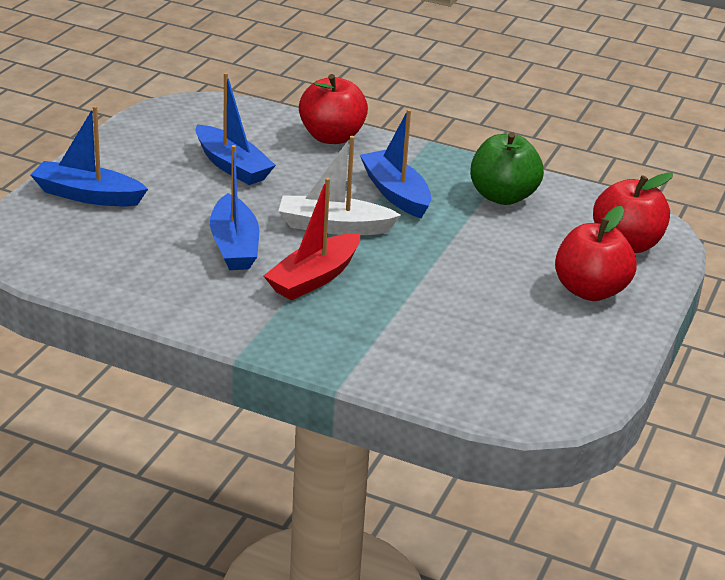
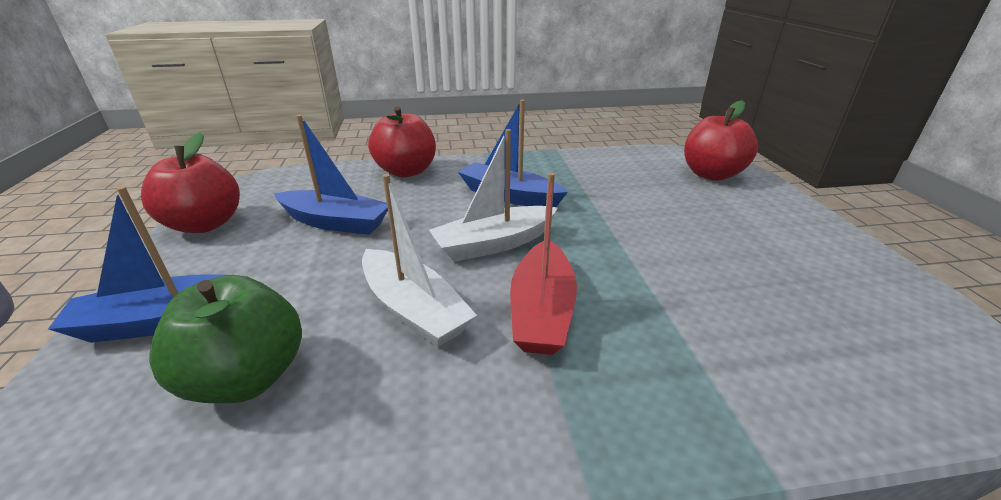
camera: 30 degrees left, 0 degrees up
(234, 245) = (414, 309): blue boat -> white boat
(502, 196) = (586, 171): green apple -> green apple (247, 377)
(590, 291) = (756, 216): red apple -> red apple (205, 224)

